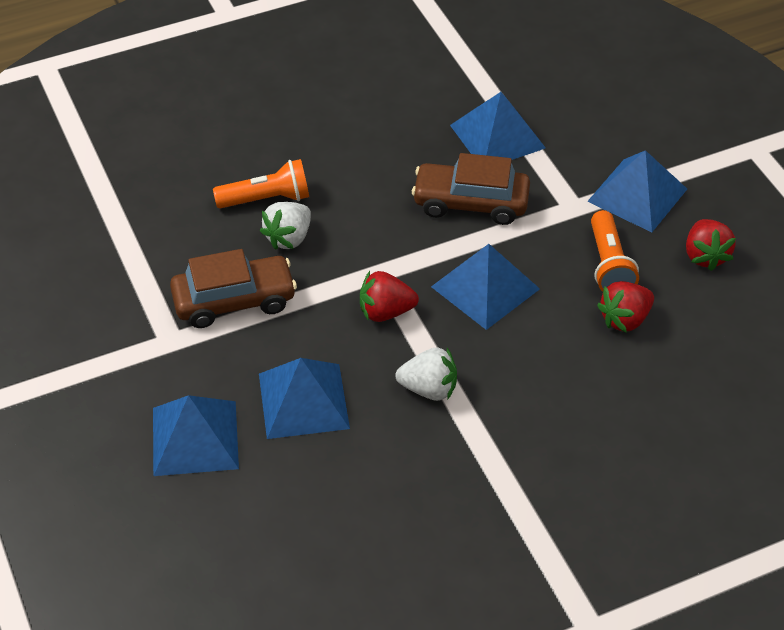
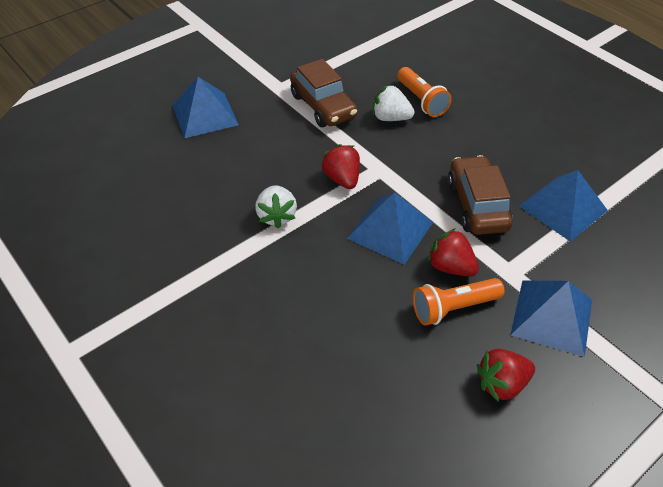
camera: 75 degrees right, 0 degrees up
(303, 400) = (247, 155): blue pyramid -> none
(625, 319) = (394, 329): red strawberry -> red strawberry (450, 267)

